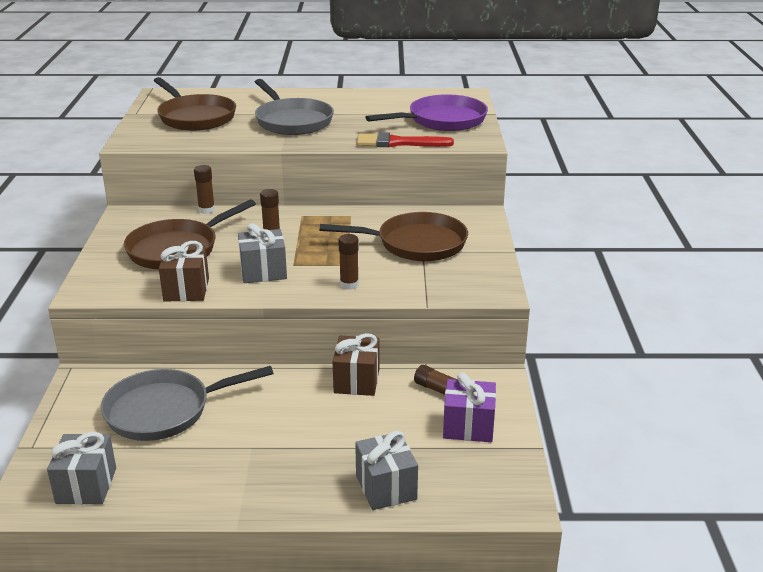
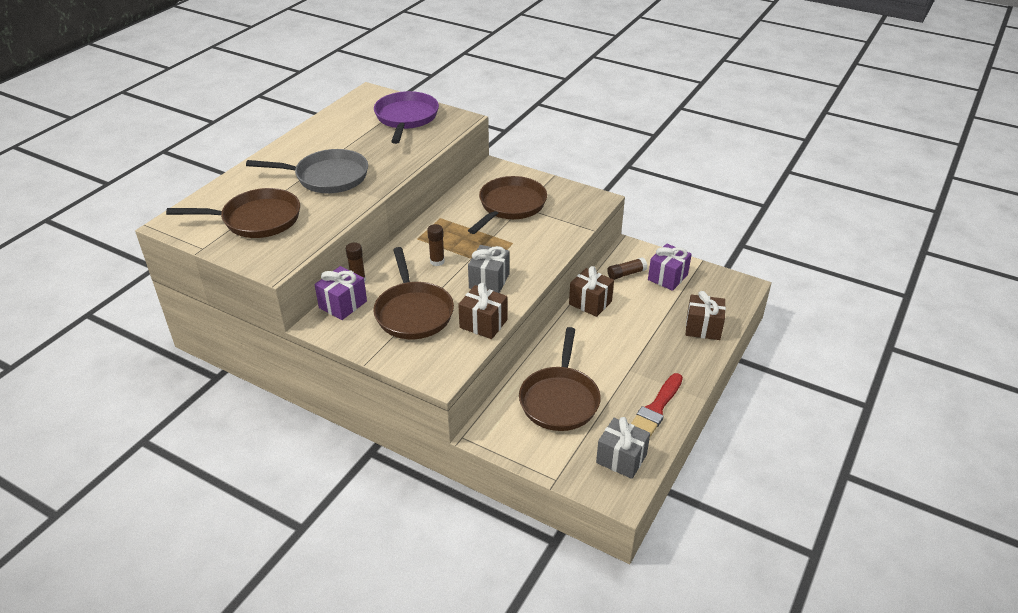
camera: 60 degrees left, 10 degrees up
(164, 215) = (343, 304): none -> purple gift
(165, 410) = (560, 399): grey pan -> brown pan
(349, 284) = (541, 250): brown glue stick -> none
(386, 487) = (703, 328): grey gift -> brown gift
(398, 143) = (426, 147): red brush -> red brush (656, 408)

